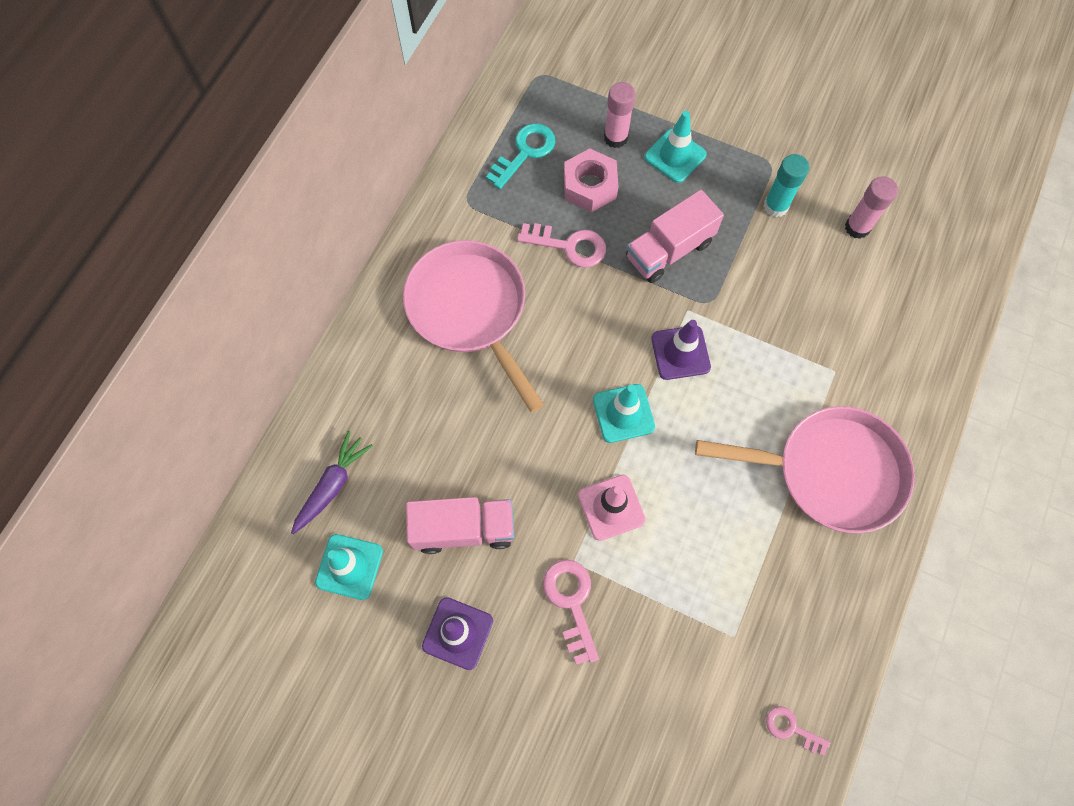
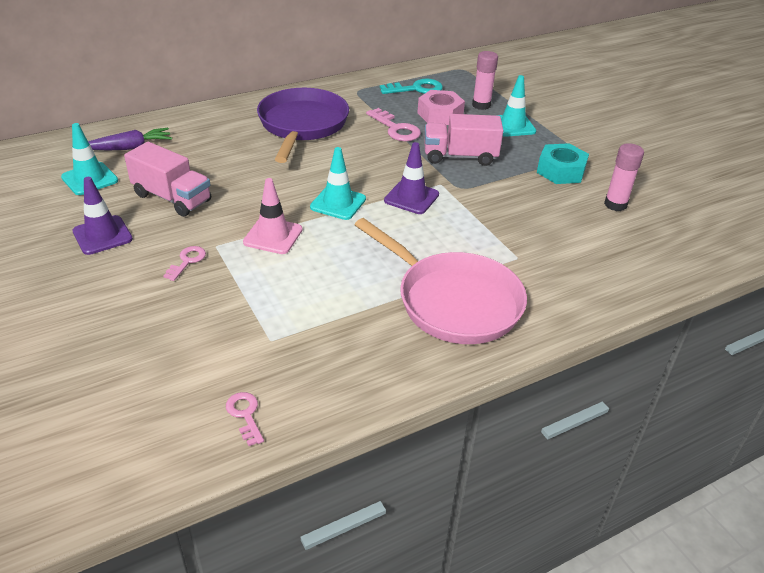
camera: 35 degrees right, 30 degrees down
(470, 311) = (302, 125): pink pan -> purple pan
(571, 602) = (187, 261): pink key -> pink key, size x0.61
(775, 206) = (561, 171): turquoise glue stick -> turquoise nut

